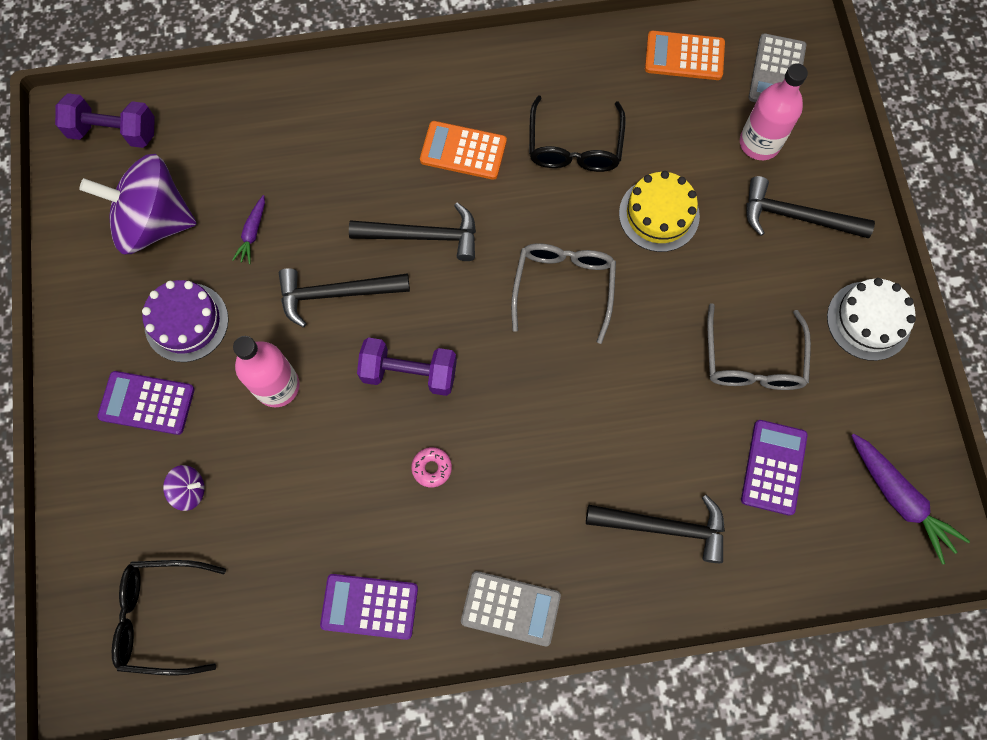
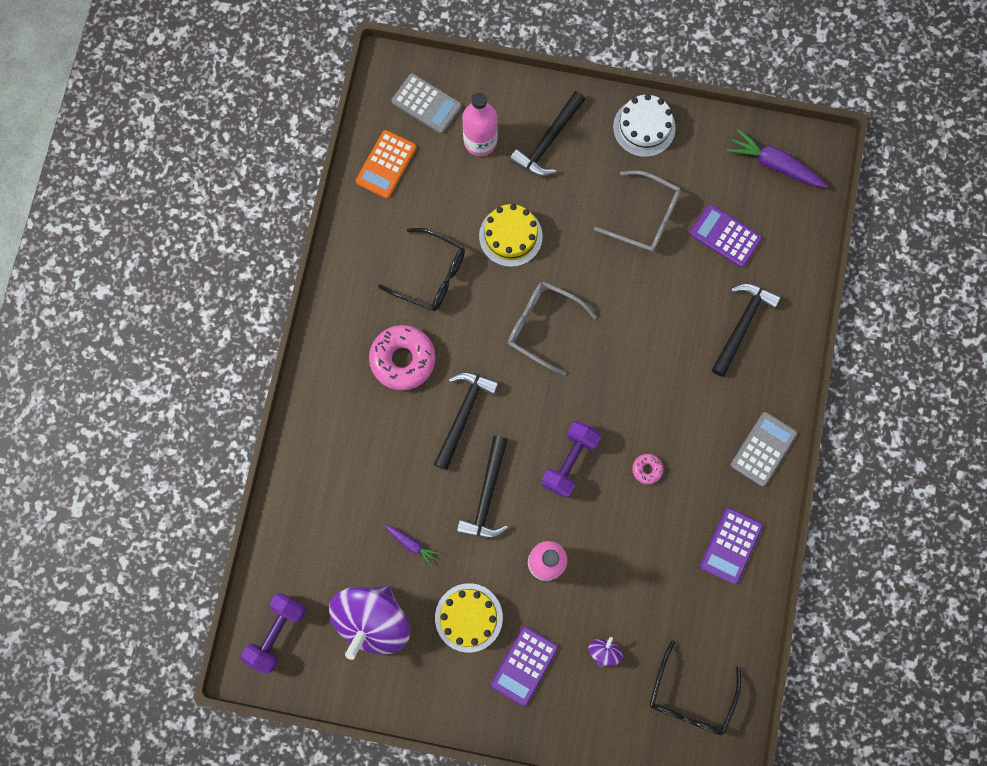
camera: 70 degrees left, 5 degrees up
(186, 322) = (468, 617): purple cake -> yellow cake
(463, 151) = (403, 359): orange calculator -> pink donut
(899, 499) = (774, 164): purple carrot -> purple carrot turned 135 degrees counterclockwise

